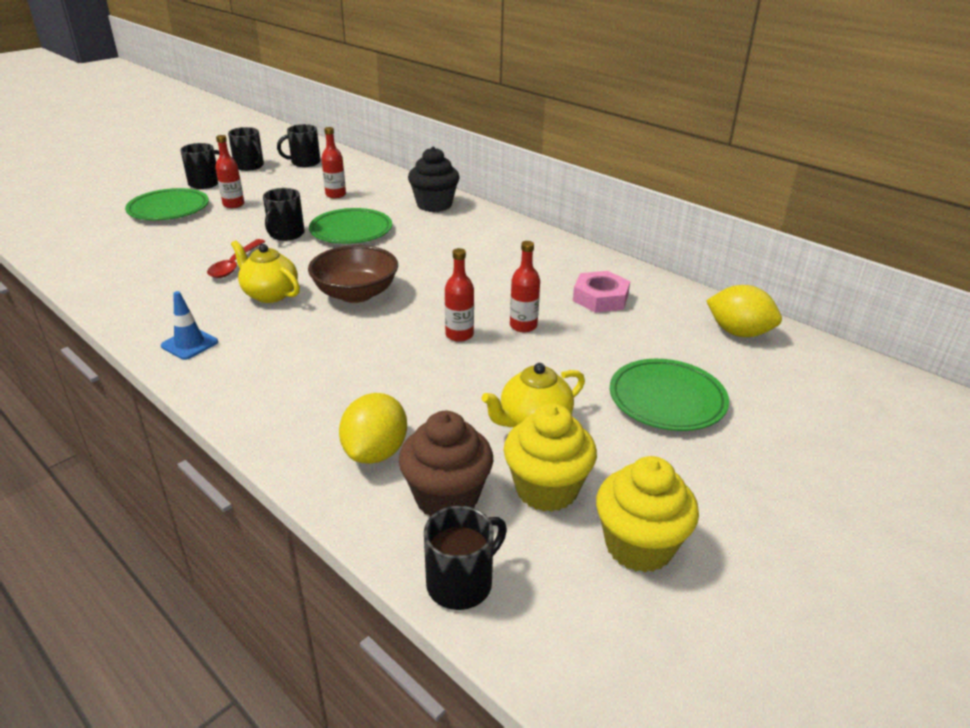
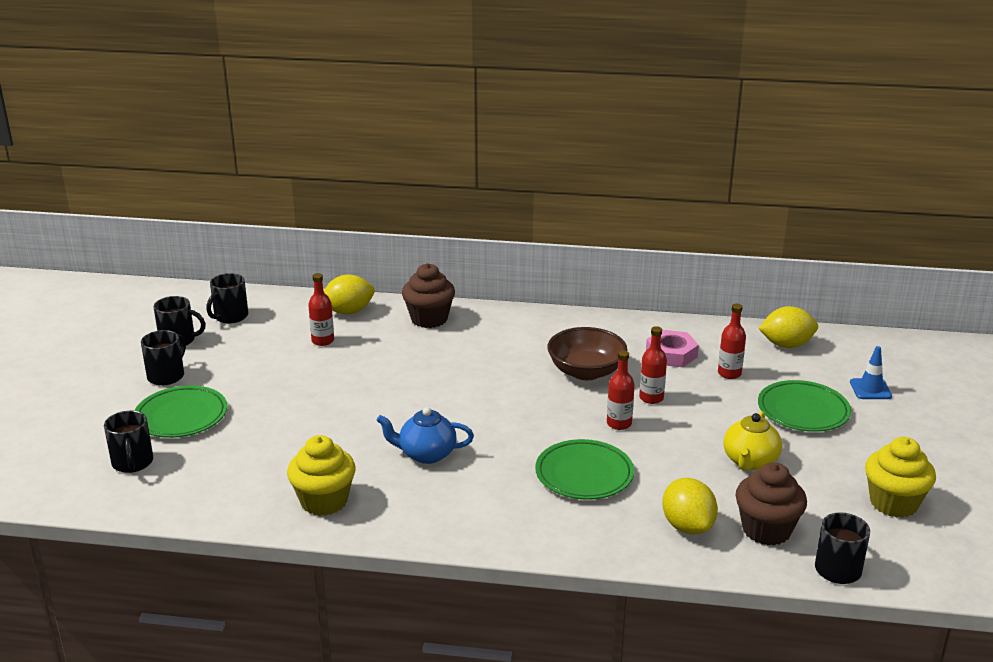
camera: 35 degrees left, 5 degrees down
(189, 344) = (434, 520): blue traffic cone -> blue traffic cone (870, 389)
(233, 204) = (240, 387): red bottle -> red bottle (729, 373)
(235, 265) = (350, 442): red spoon -> none
(270, 294) = (426, 454): yellow teapot -> blue teapot
(286, 234) = (345, 397): black mug -> black mug (132, 463)
(351, 231) = (397, 371): green plate -> green plate (584, 474)
(356, 294) = (494, 424): brown bowl -> brown bowl (586, 372)
(385, 183) = (348, 312): none -> yellow lemon
(434, 205) = (429, 319): black cupcake -> brown cupcake
(546, 489) = (811, 497): yellow cupcake -> yellow cupcake (324, 501)

